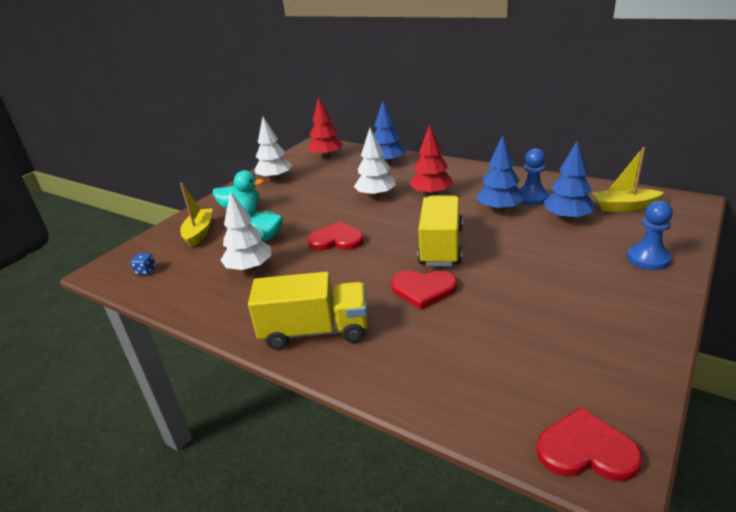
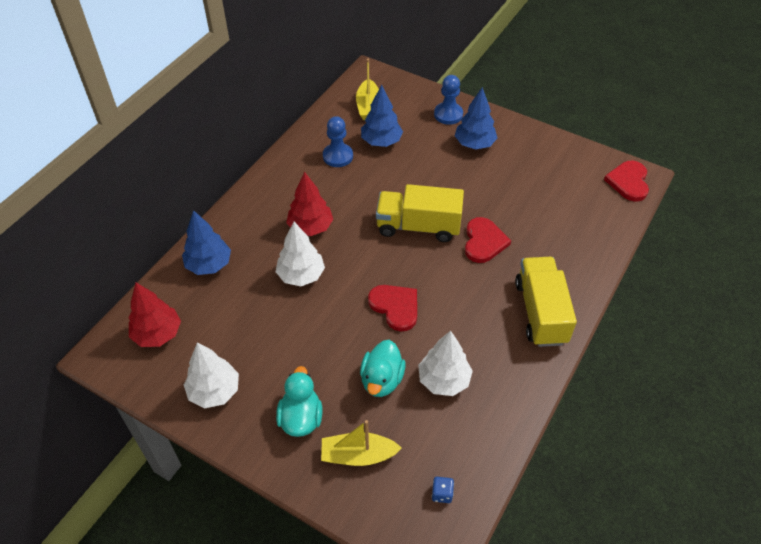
camera: 95 degrees left, 20 degrees up
(336, 240) = (395, 307): red heart -> red heart turned 135 degrees clockwise
(499, 209) = (356, 181): blue tree -> blue tree (474, 144)

